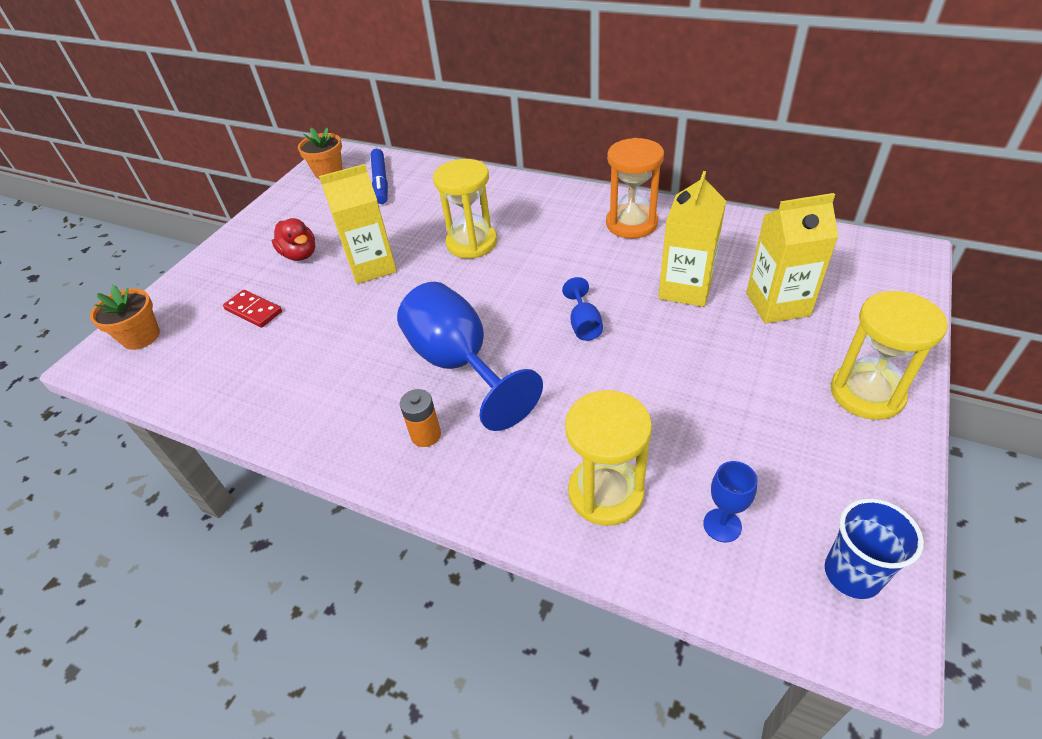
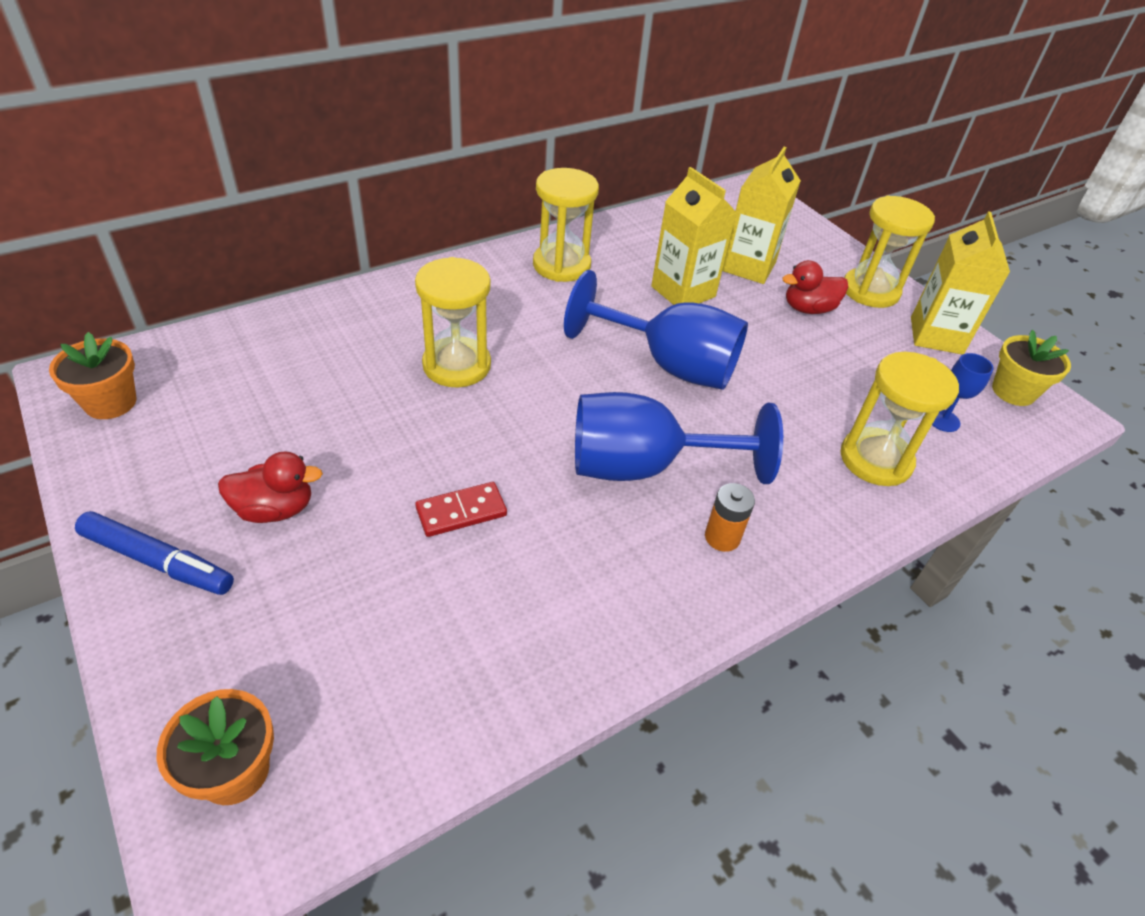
camera: 65 degrees left, 0 degrees up
(254, 310) = (342, 604): red domino -> red domino (461, 511)
(372, 266) = (395, 456): yellow carton -> yellow carton (936, 335)
(380, 182) = (220, 371): blue marker -> blue marker (158, 561)
(584, 325) = (669, 365): blue goblet -> blue goblet, size x2.27
(631, 224) = (561, 265): orange hourglass -> yellow hourglass
(769, 365) = (808, 309): none -> red duck
(852, 574) = (1013, 391): blue cup -> yellow flower pot

